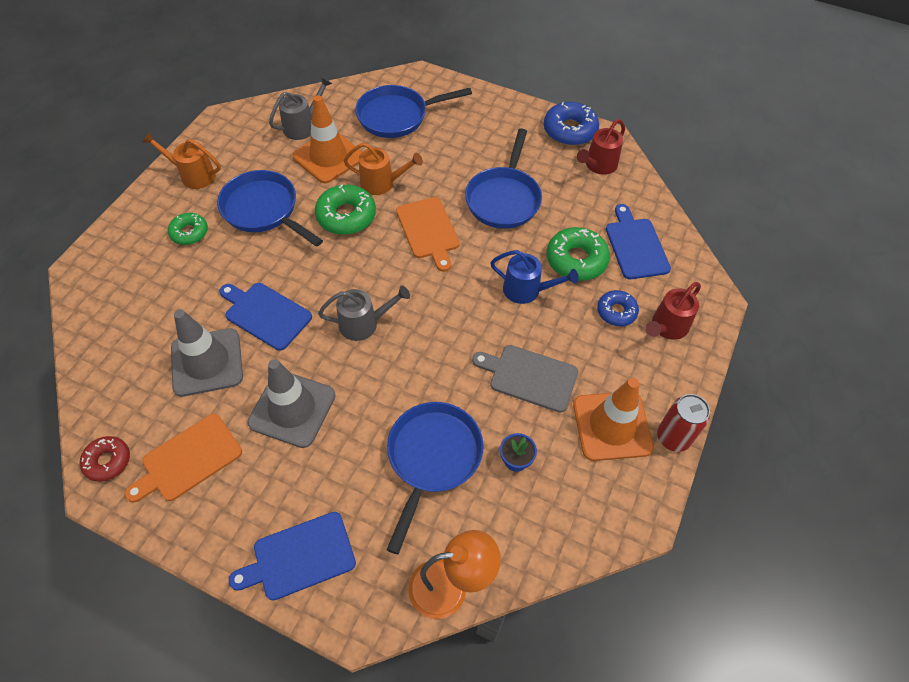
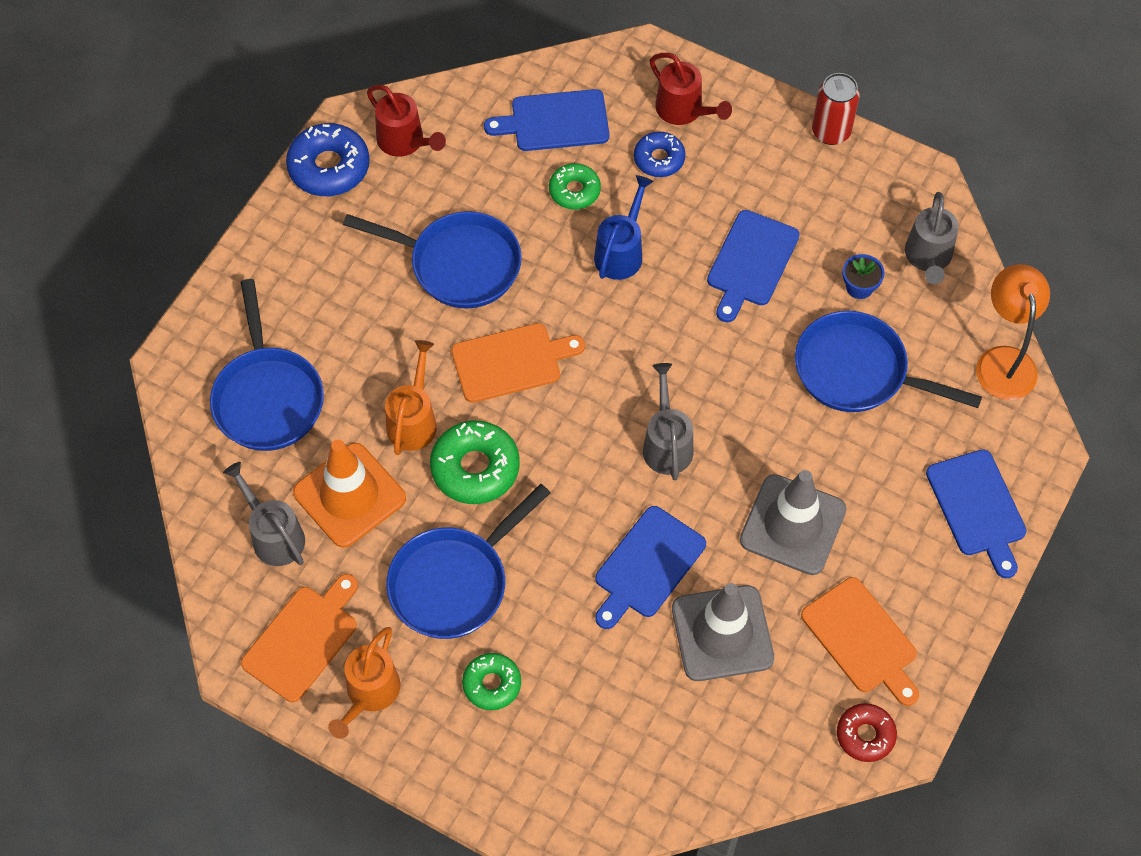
camera: 85 degrees left, 5 degrees up
(233, 144) = (303, 639): none -> orange cutting board
(529, 377) = (751, 262): grey cutting board -> blue cutting board
(553, 519) = (928, 258): none -> grey watering can
(576, 260) = (574, 191): green donut -> green donut, size x0.63
(612, 426) = (816, 187): orange traffic cone -> none

